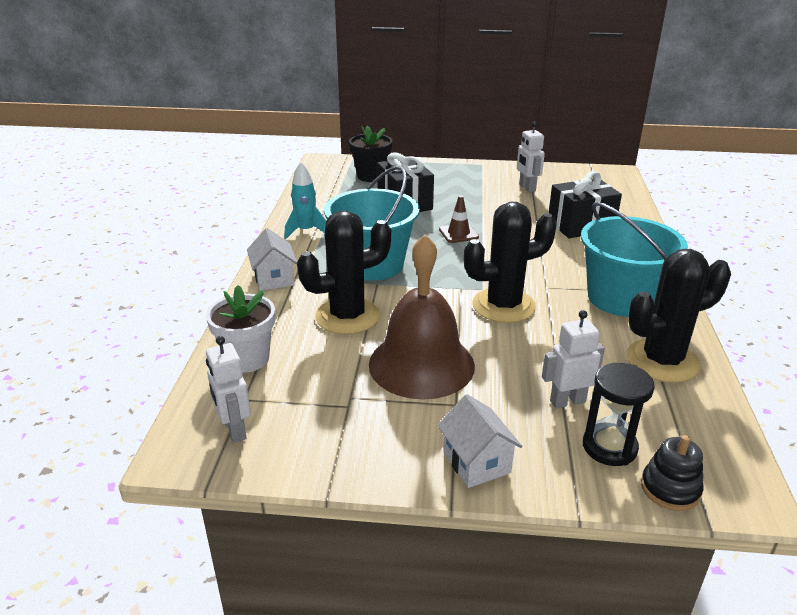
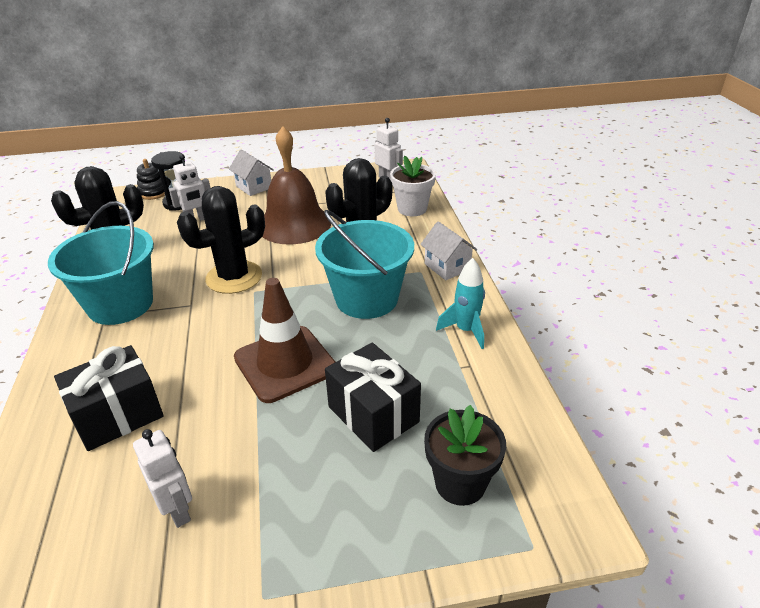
camera: 165 degrees right, 5 degrees up
(458, 233) = (285, 363): brown traffic cone -> brown traffic cone, size x2.01

